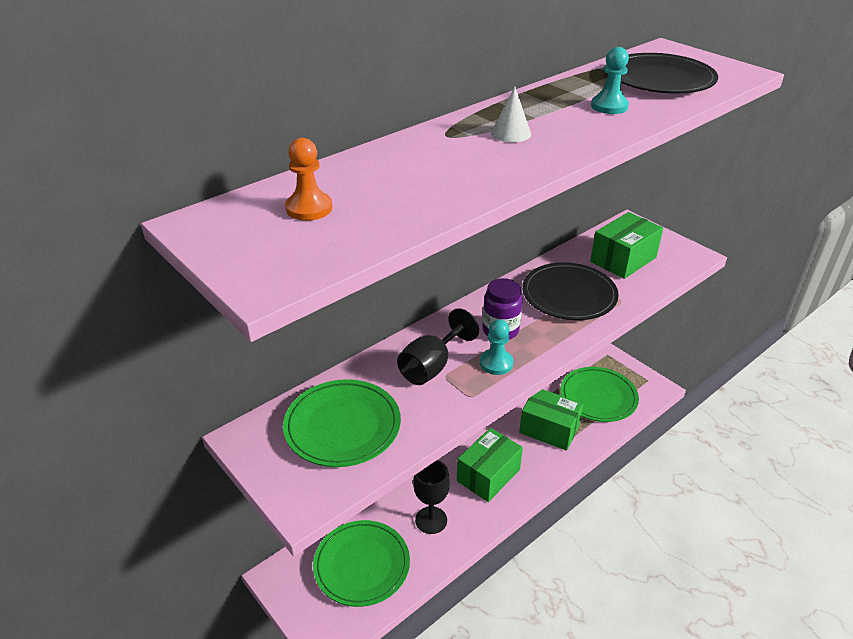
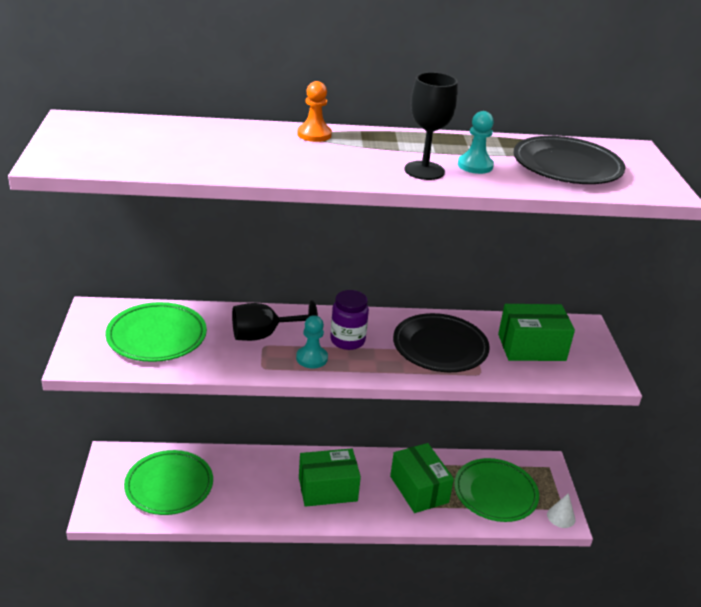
camera: 35 degrees right, 5 degrees down
(309, 208) = (143, 138): orange pawn -> orange pawn (314, 134)
(431, 520) = (248, 490): black goblet -> black goblet (424, 171)
(511, 133) = (358, 152): white cone -> white cone (561, 517)

